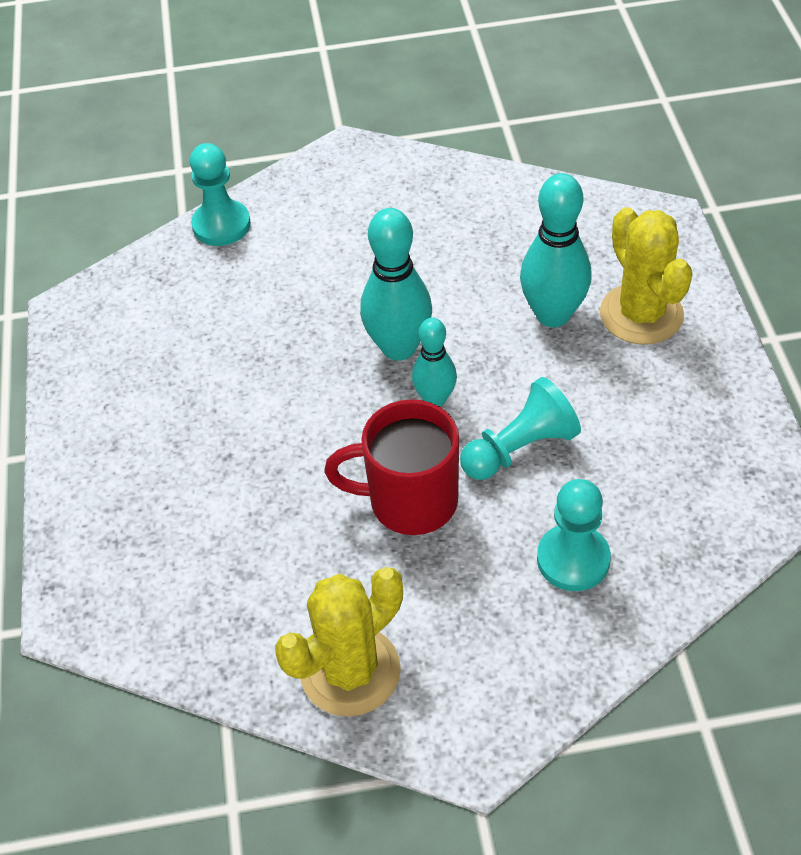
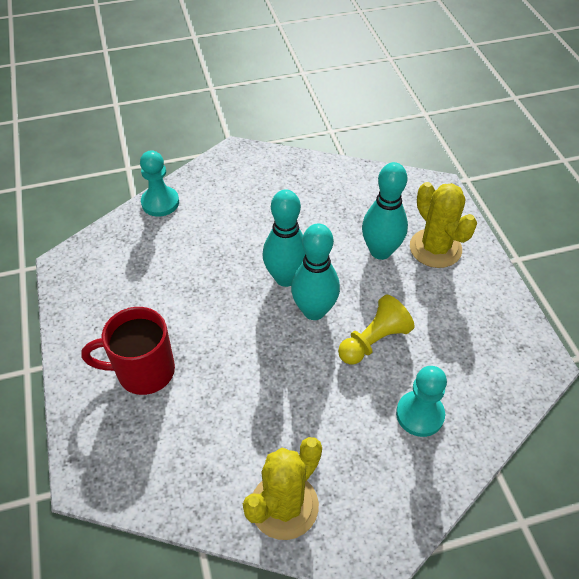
camera: 10 degrees left, 0 degrees up
(410, 501) = (307, 382): red mug -> red mug (143, 371)
(435, 399) = (314, 311): turquoise bowling pin -> turquoise bowling pin, size x1.63
(520, 448) = (373, 341): turquoise pawn -> yellow pawn

